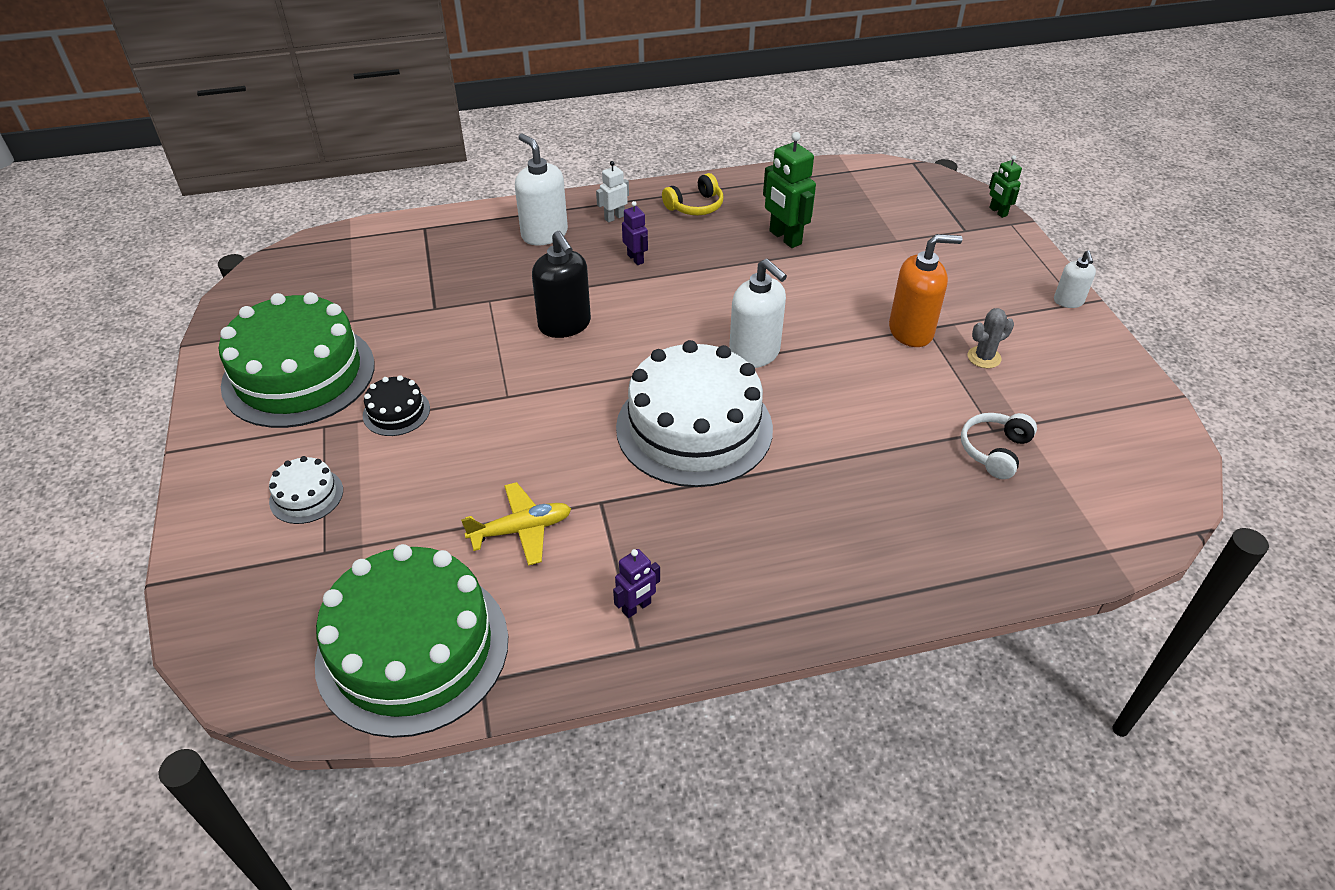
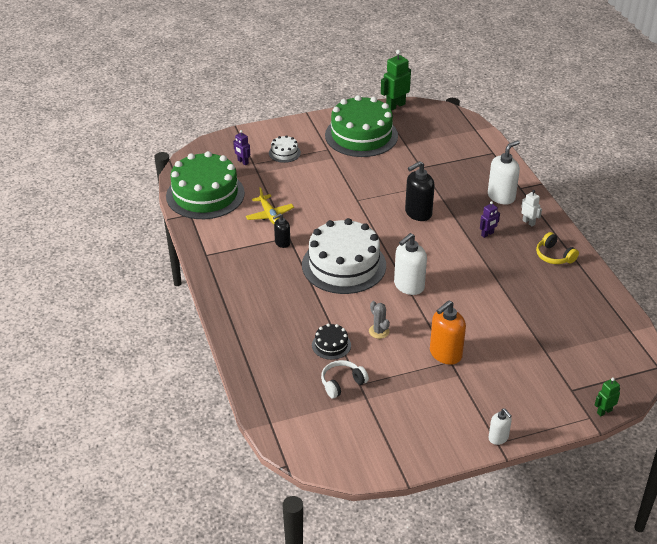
camera: 85 degrees right, 5 degrees down
(396, 412) = (340, 168): black cake -> black cake (331, 345)
(616, 513) = (282, 243): none -> black soap dispenser
(636, 607) = (227, 253): purple robot -> purple robot (243, 162)
(785, 238) = (531, 297): green robot -> green robot (395, 106)
(911, 331) = (445, 354): orange soap dispenser -> orange soap dispenser turned 60 degrees clockwise
(984, 357) = (426, 386): grey cactus -> grey cactus (379, 331)
(995, 451) = (342, 383): white headphones -> white headphones turned 60 degrees counterclockwise
(1068, 301) = (498, 438): white soap dispenser -> white soap dispenser turned 120 degrees counterclockwise

